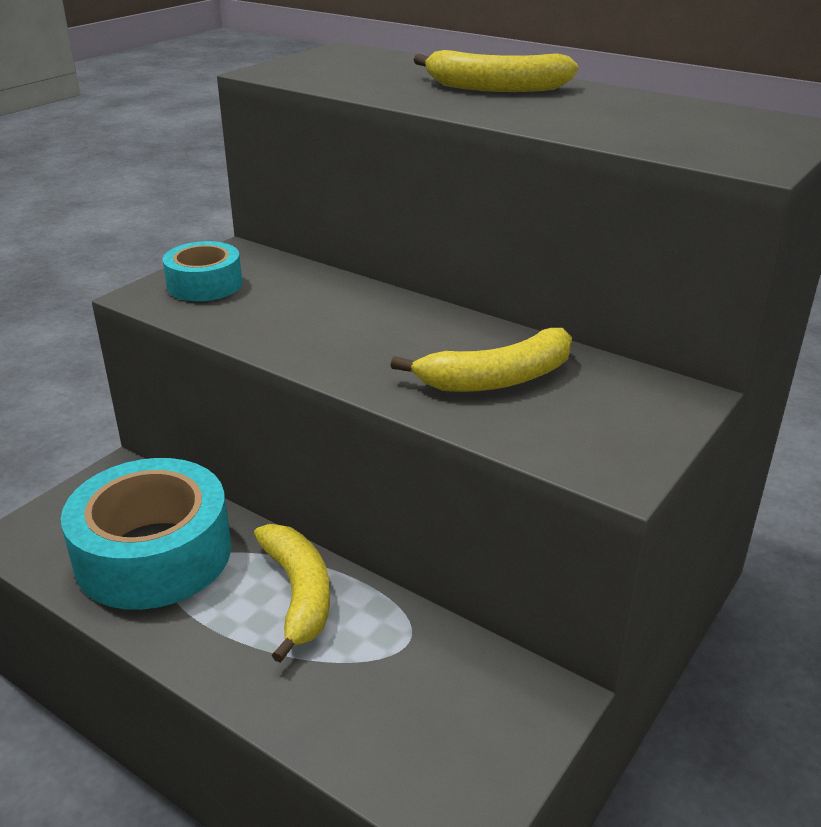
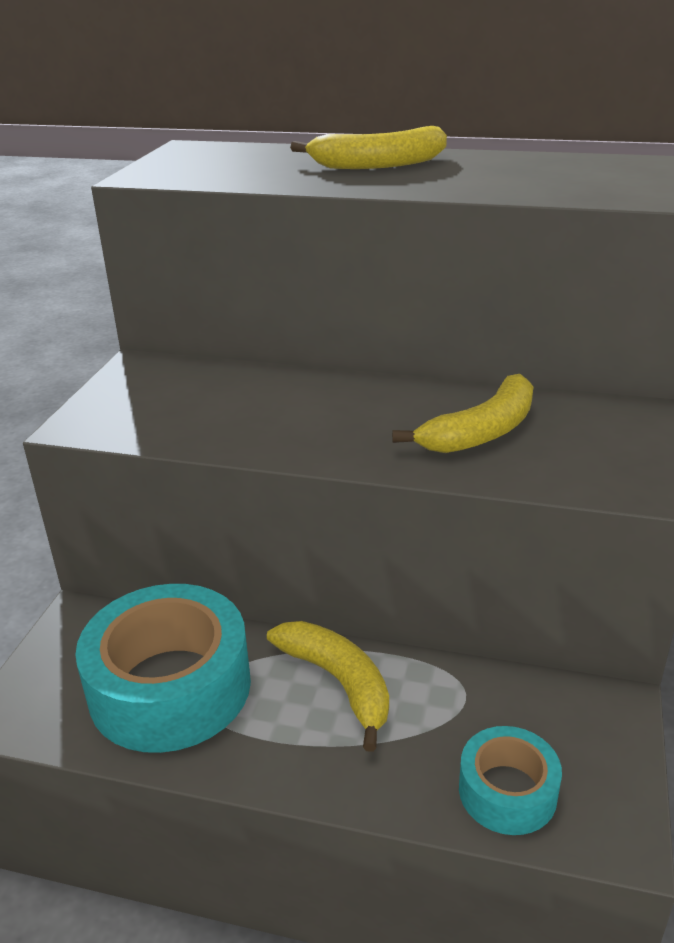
camera: 20 degrees left, 0 degrees up
(204, 284) = (132, 402): turquoise tape -> turquoise tape (507, 791)

